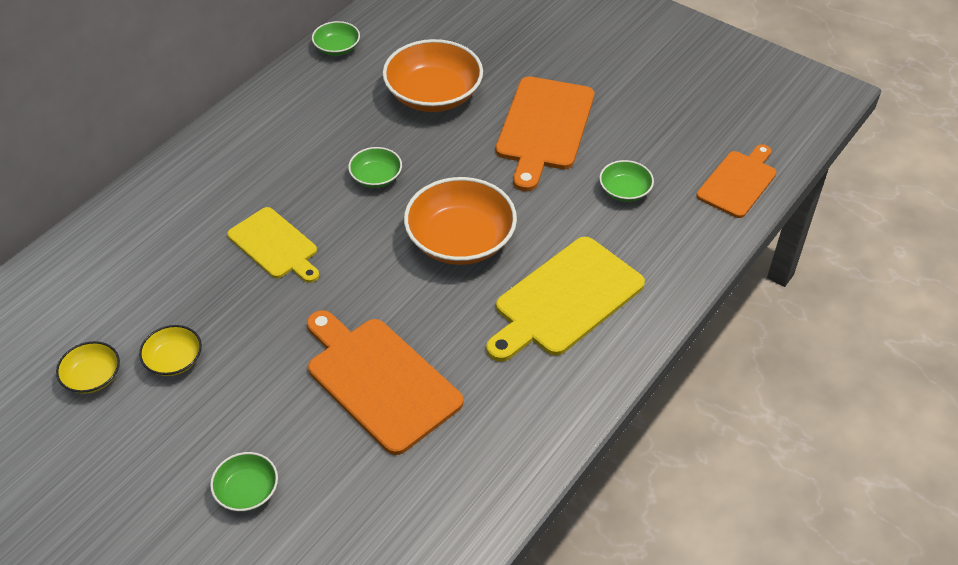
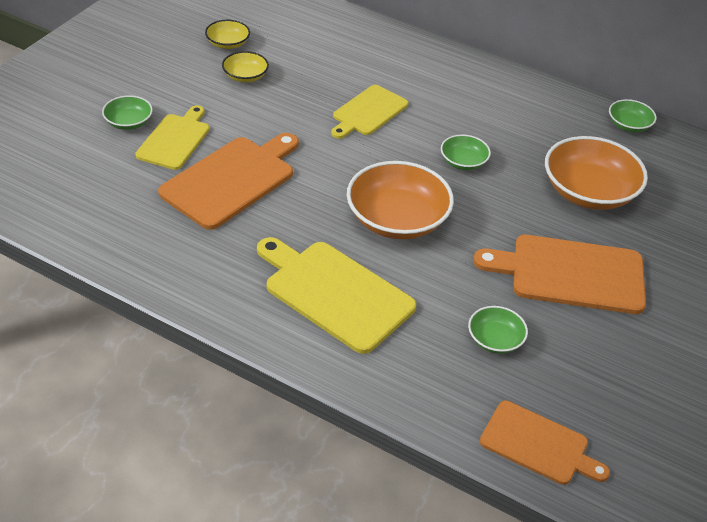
camera: 80 degrees right, 5 degrees down
(294, 438) = (175, 140): none -> yellow cutting board

